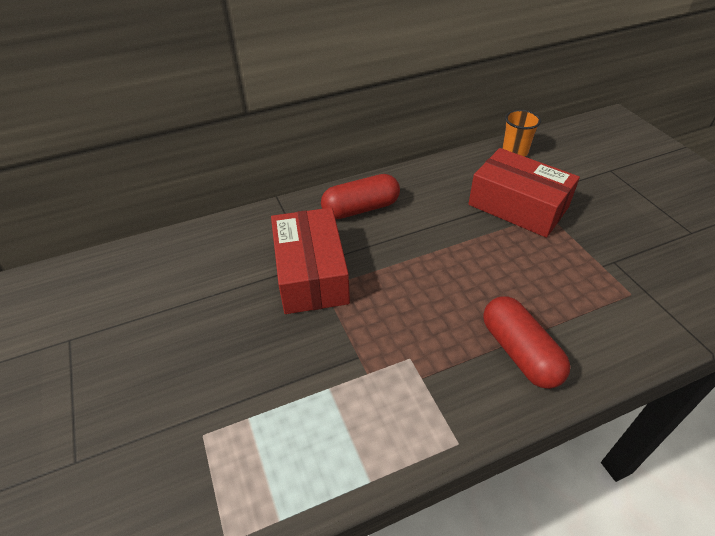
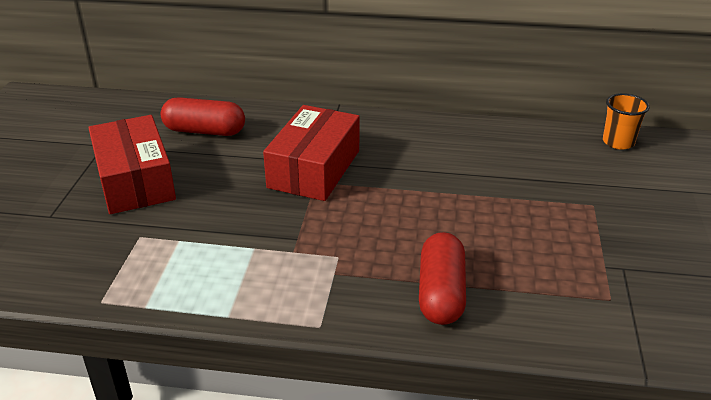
camera: 30 degrees right, 10 degrees down
(361, 209) = (405, 137): red capsule -> red capsule (204, 131)
(518, 206) = (567, 187): red box -> red box (135, 180)

